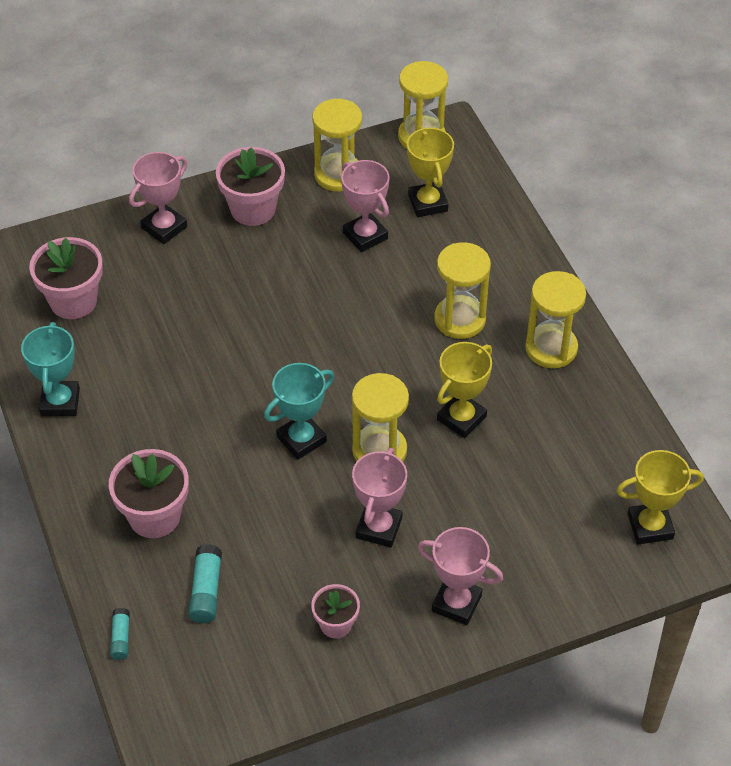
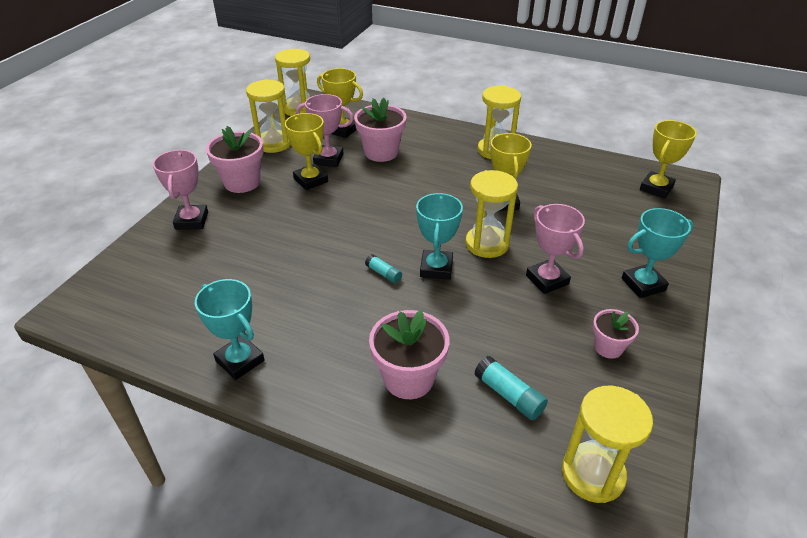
camera: 45 degrees left, 10 degrees down
(73, 301) = (172, 295): pink flower pot -> pink flower pot (381, 152)
(121, 638) = (501, 480): turquoise glue stick -> turquoise glue stick (383, 273)
(316, 252) = (311, 180): none -> yellow trophy
(456, 603) = (643, 284): pink trophy -> turquoise trophy
(460, 319) = (434, 164): yellow hourglass -> yellow hourglass (593, 474)

